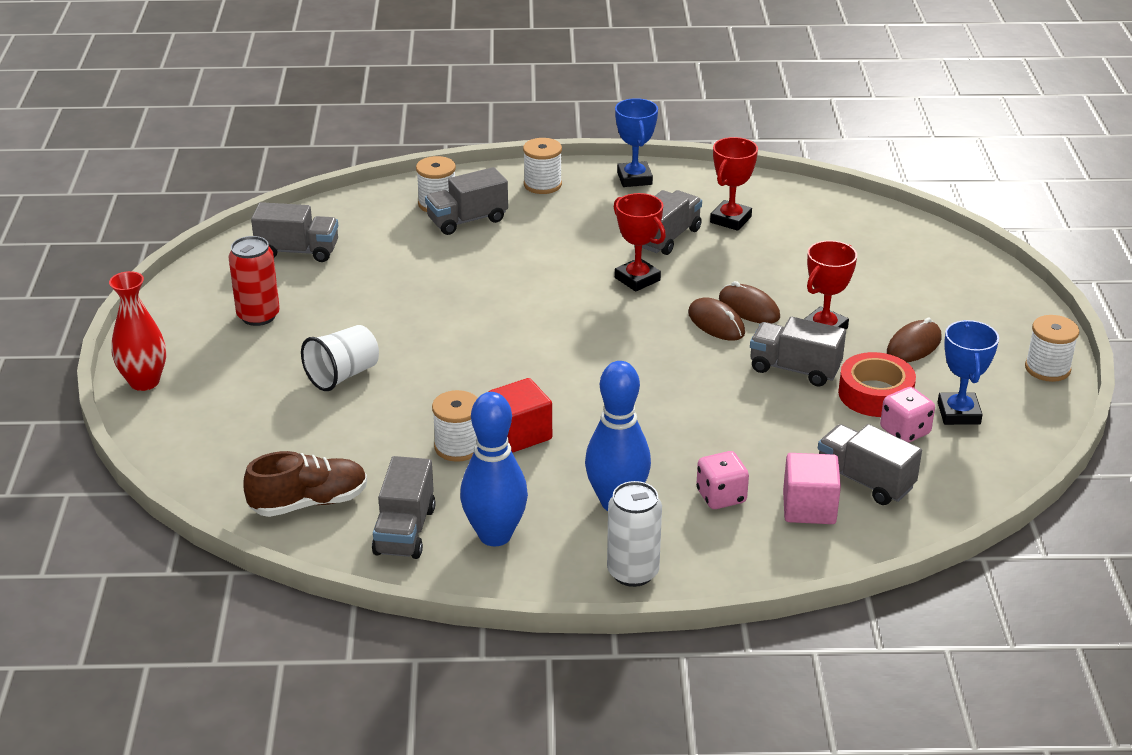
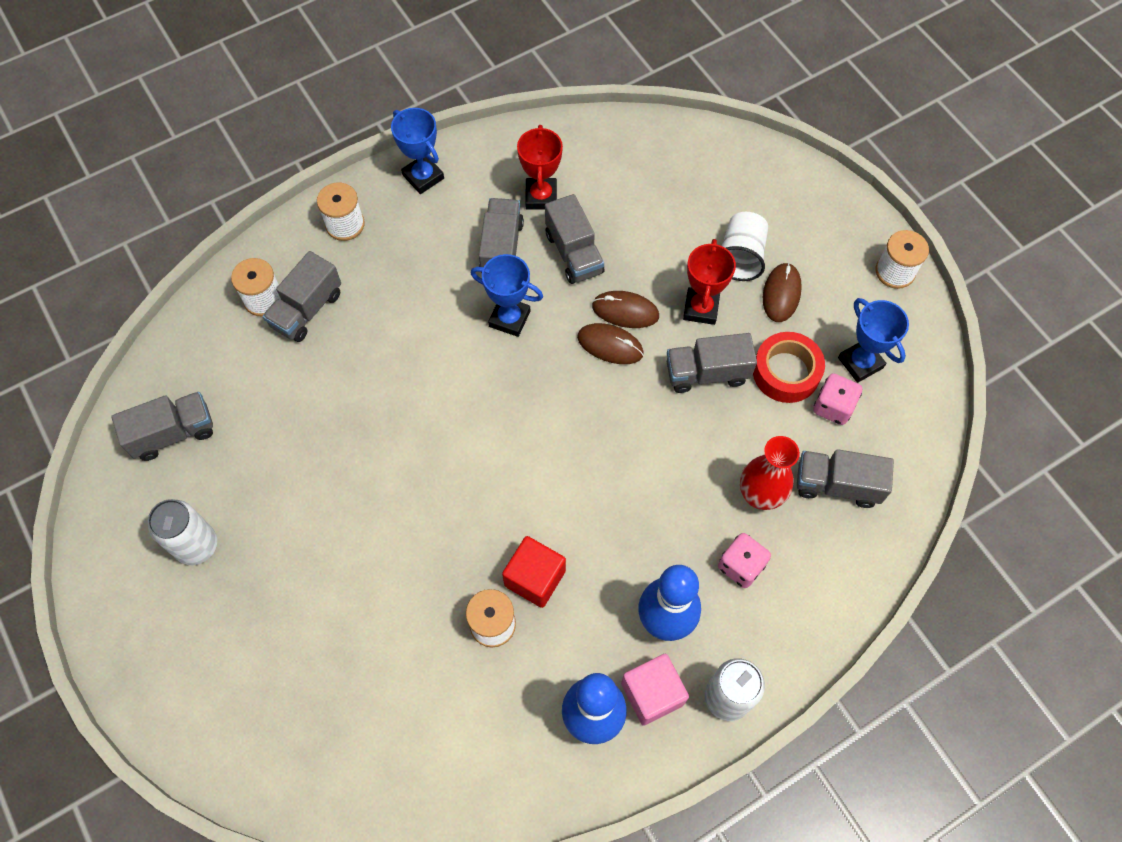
camera: 30 degrees left, 30 degrees up
(144, 382) = (148, 696): red vase -> red vase (759, 495)
(258, 316) = (197, 545): red can -> white can
(309, 503) = (410, 769): brown shoe -> none
(343, 375) = (331, 586): white cup -> white cup (740, 257)
(405, 531) = (515, 756): grey truck -> grey truck (574, 253)
(637, 279) = (509, 318): red trophy -> blue trophy
(809, 508) = (814, 541): pink cube -> pink cube (652, 693)

